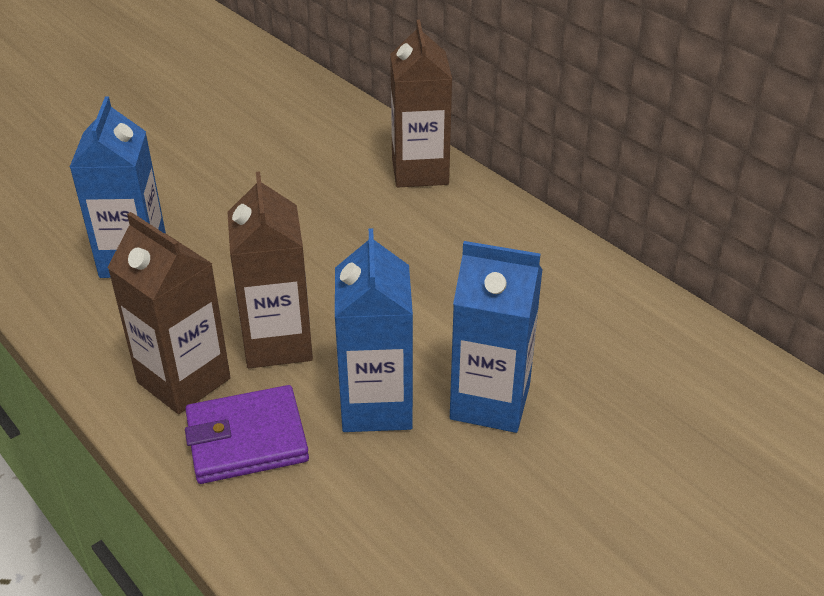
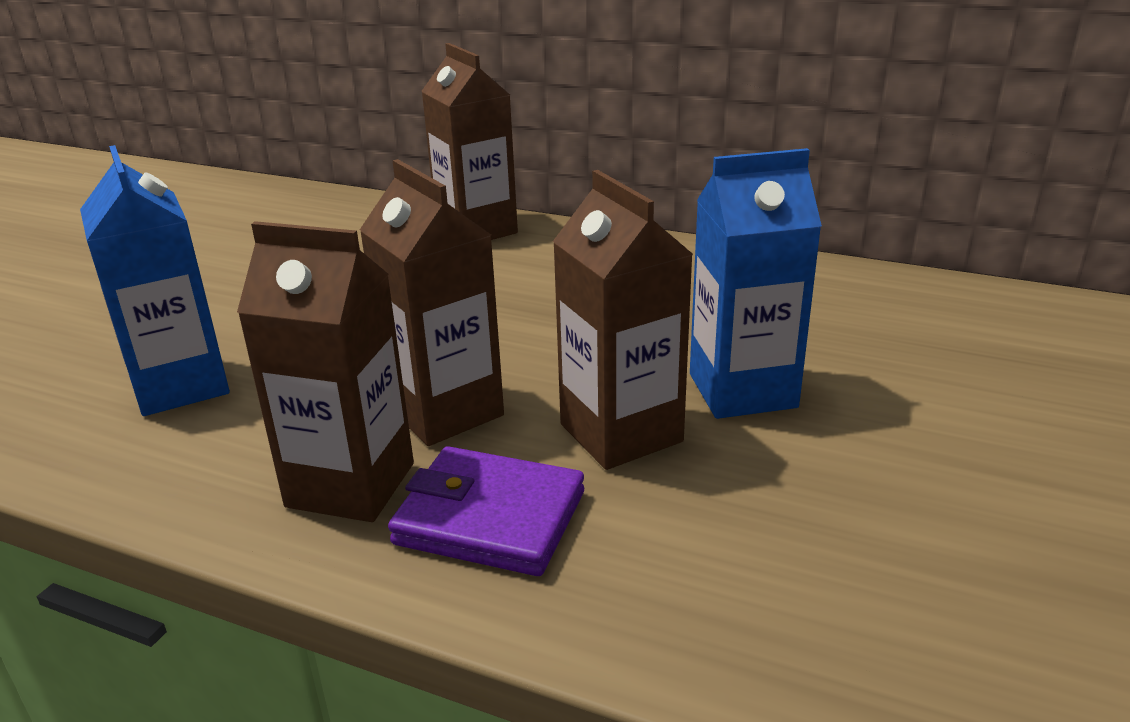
camera: 25 degrees left, 10 degrees down
(247, 439) = (490, 518): purple wallet -> purple wallet turned 60 degrees clockwise
(376, 406) = (621, 433): blue carton -> brown carton

